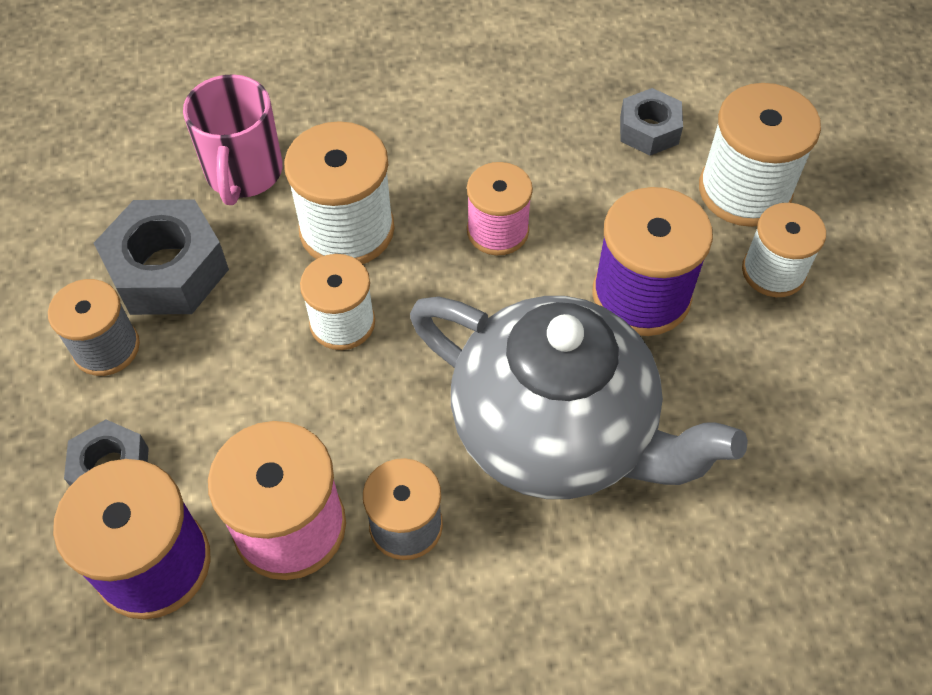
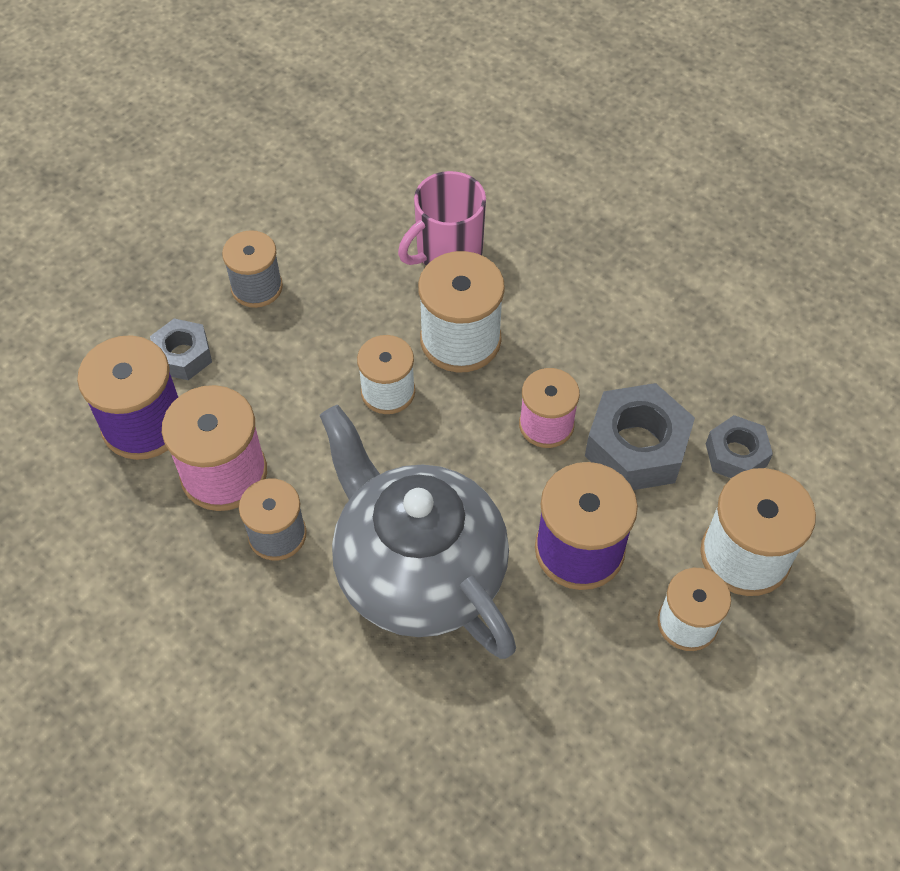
camera: 50 degrees right, 0 degrees up
(168, 270) = (338, 272): grey nut -> grey nut (636, 447)
(555, 433) = (418, 572): grey teapot -> grey teapot turned 150 degrees clockwise

